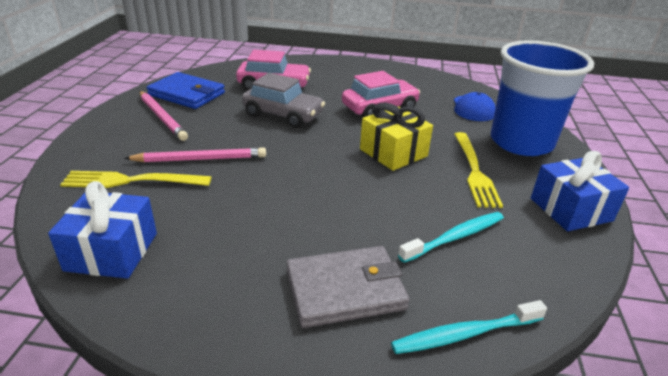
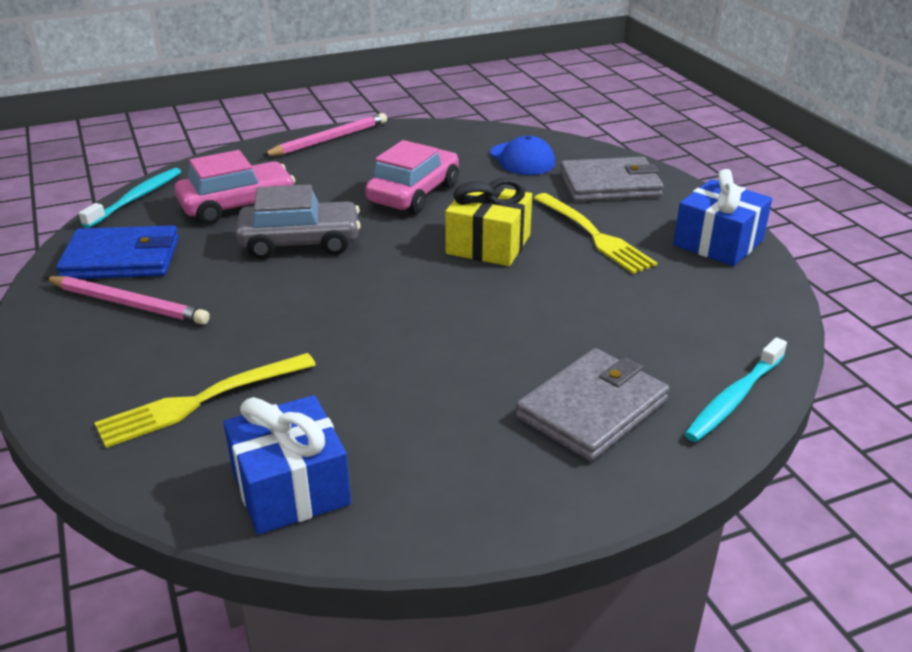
camera: 30 degrees left, 0 degrees up
(200, 159) = (260, 339): pink pencil -> pink pencil (329, 139)
(455, 237) = (642, 313): turquoise toothbrush -> turquoise toothbrush (136, 198)
(521, 142) = (610, 185): blue cup -> grey wallet

